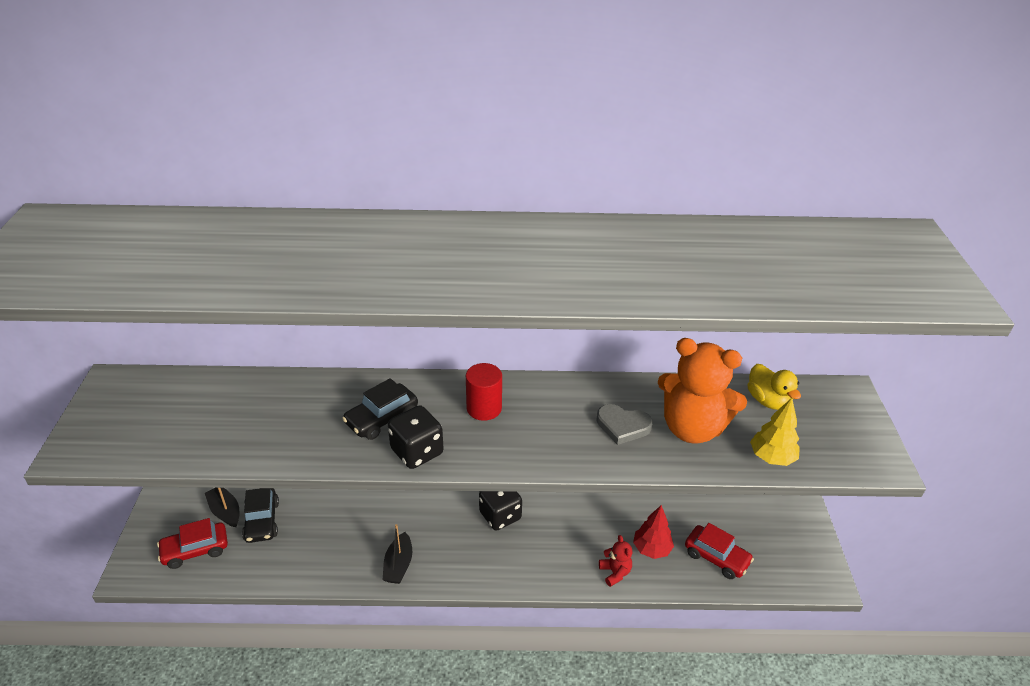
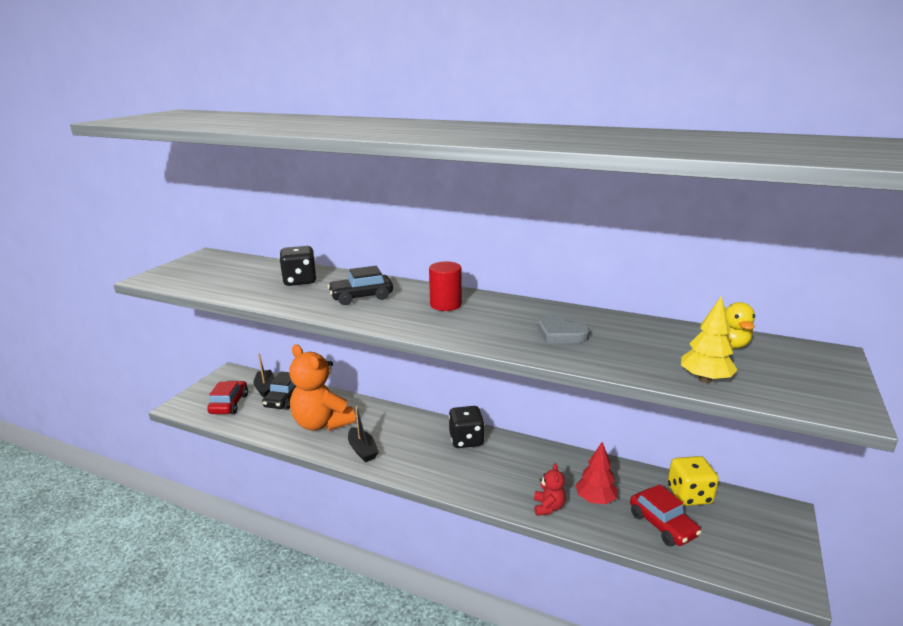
camera: 25 degrees right, 15 degrees down
(195, 550) = (229, 404): red car -> red car turned 90 degrees clockwise
(398, 565) = (362, 450): black boat -> black boat turned 60 degrees counterclockwise
(417, 452) = (371, 317): black dice -> black dice (300, 281)
(692, 428) = (630, 346): orange teddy bear -> orange teddy bear (322, 423)
(726, 516) = (689, 495): none -> yellow dice

